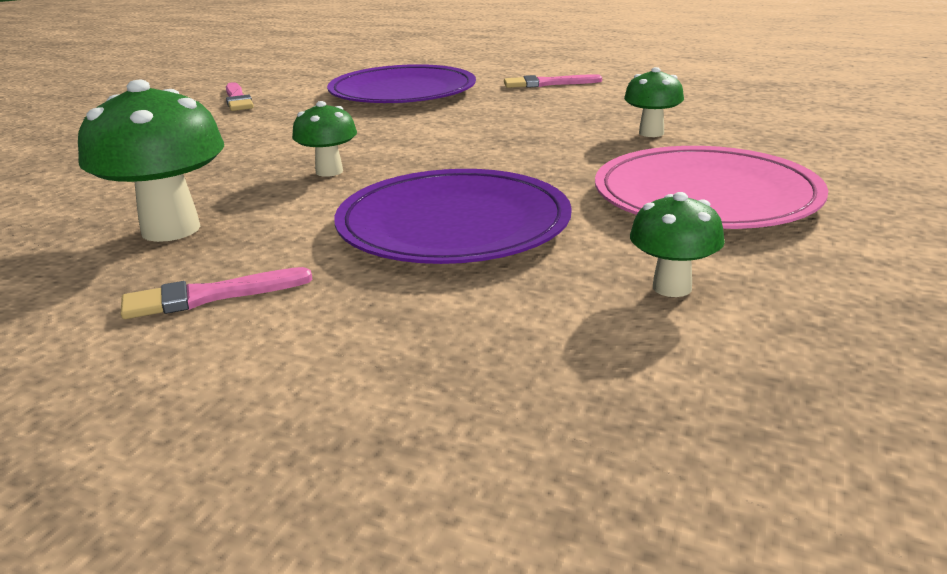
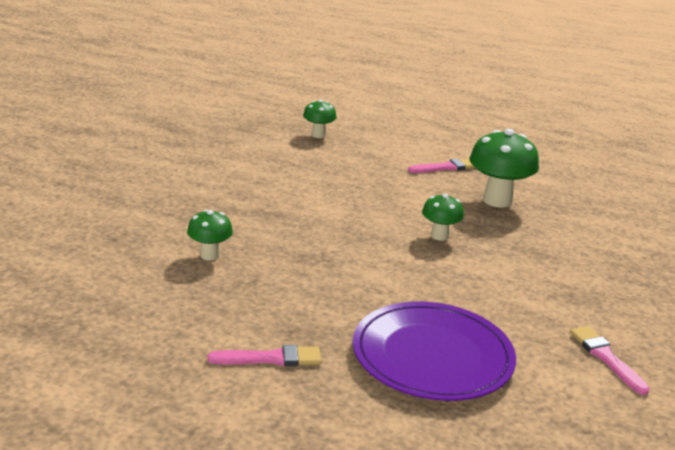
camera: 175 degrees right, 0 degrees up
(453, 224) = (351, 191): purple plate -> none
(672, 287) = (260, 156): green mushroom -> green mushroom (318, 135)
(706, 196) = (214, 196): pink plate -> none

